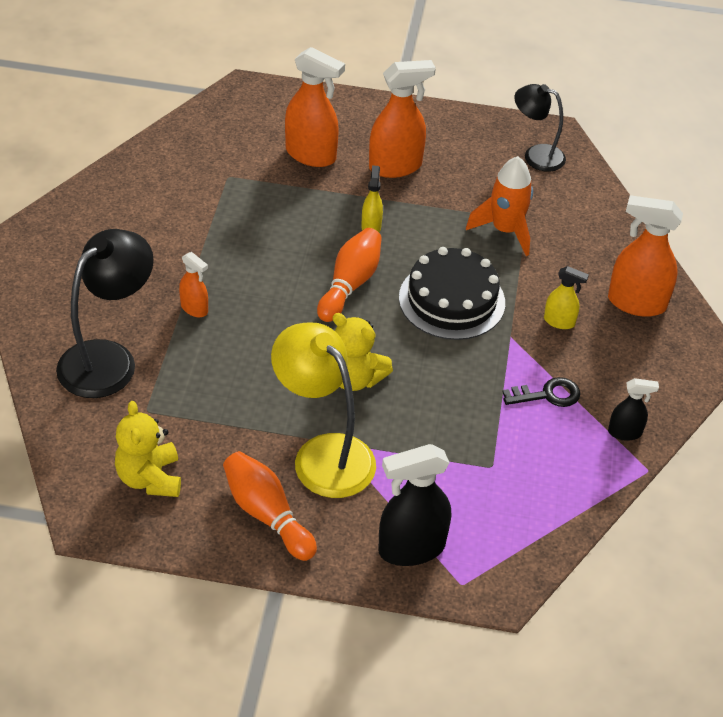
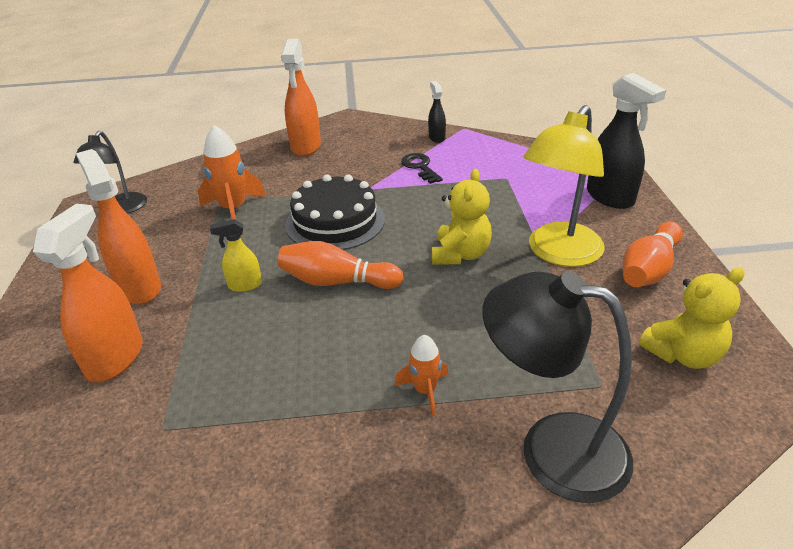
camera: 100 degrees left, 10 degrees down
(194, 308) = (425, 391): orange spray bottle -> orange rocket
(559, 322) = (339, 172): yellow spray bottle -> none

